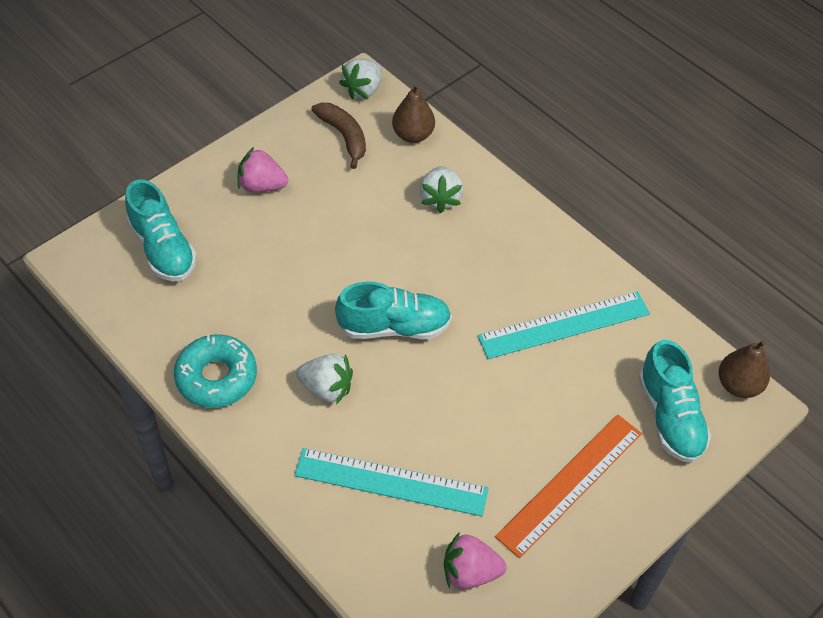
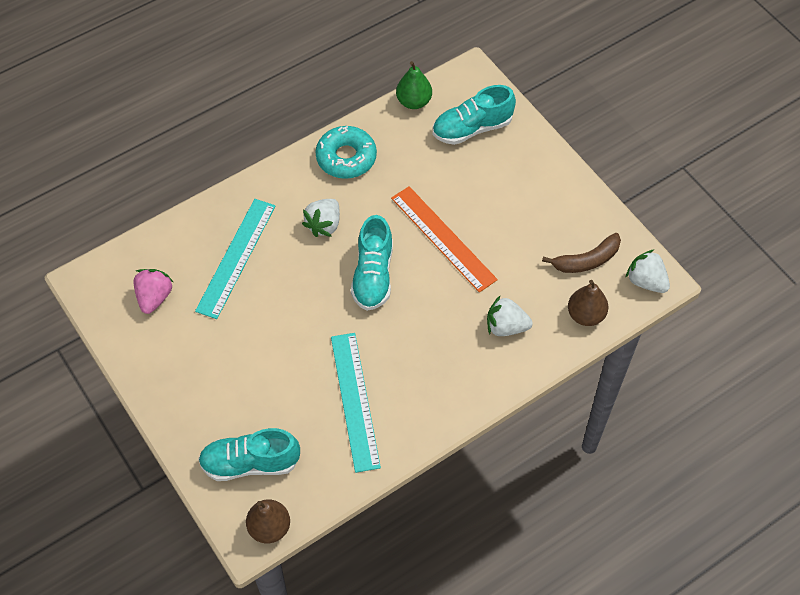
camera: 100 degrees right, 5 degrees up
(119, 313) = (413, 101): none -> green pear
(262, 186) = (532, 196): pink strawberry -> none
(570, 484) = (207, 375): orange ruler -> orange ruler (443, 238)

